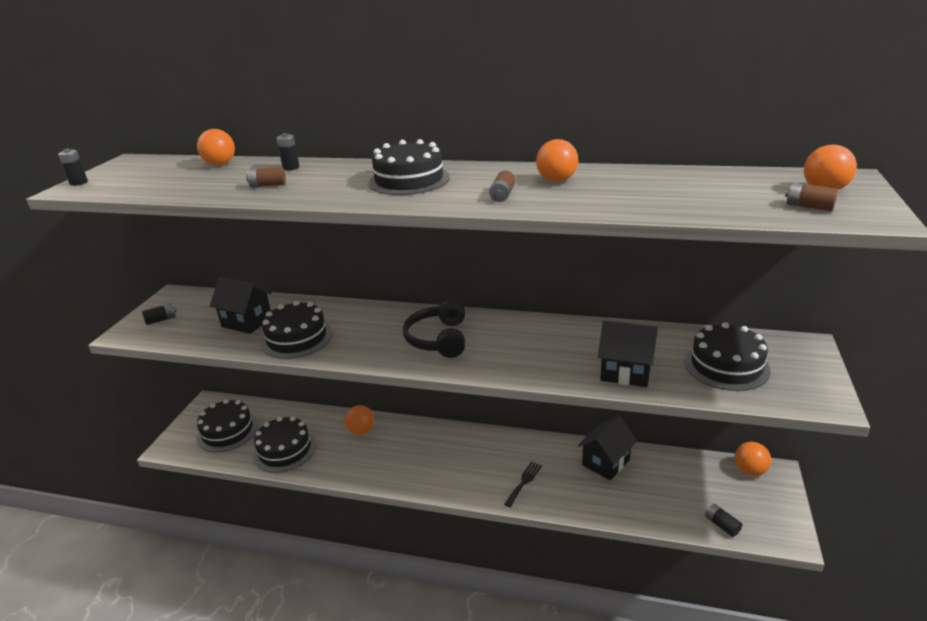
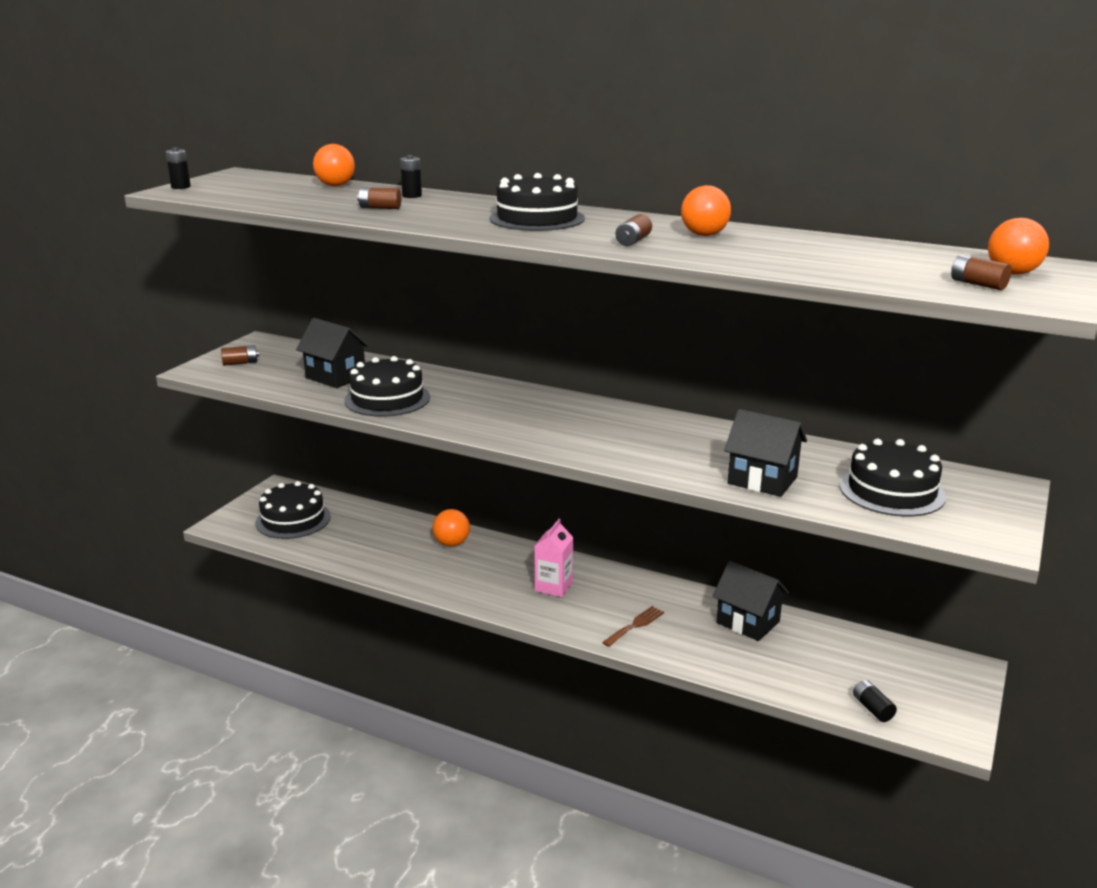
camera: 10 degrees right, 5 degrees down
(161, 320) = (240, 363): black battery -> brown battery
(284, 450) = (355, 548): black cake -> none
(439, 339) = (551, 421): black headphones -> none
(451, 457) = (553, 586): none -> pink carton
(524, 482) = (635, 625): black fork -> brown fork
(606, 462) = (748, 622): black house -> black house turned 75 degrees clockwise
(750, 471) = (936, 661): orange ball -> none

